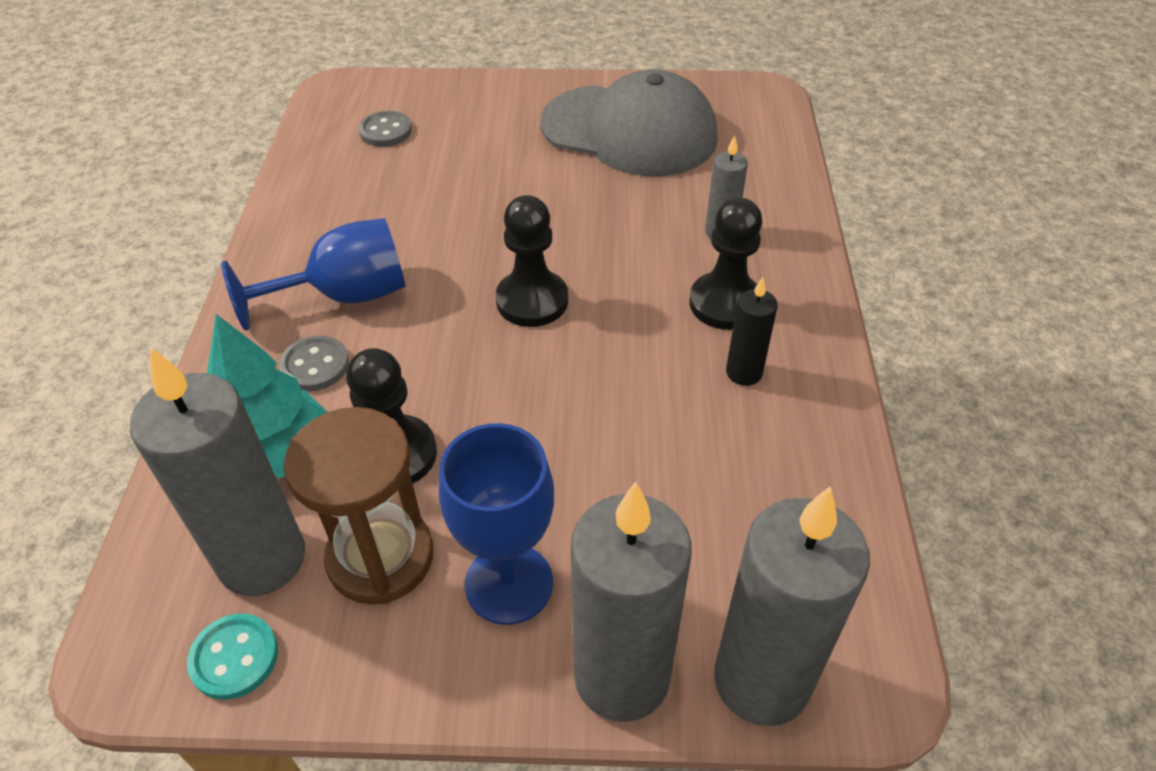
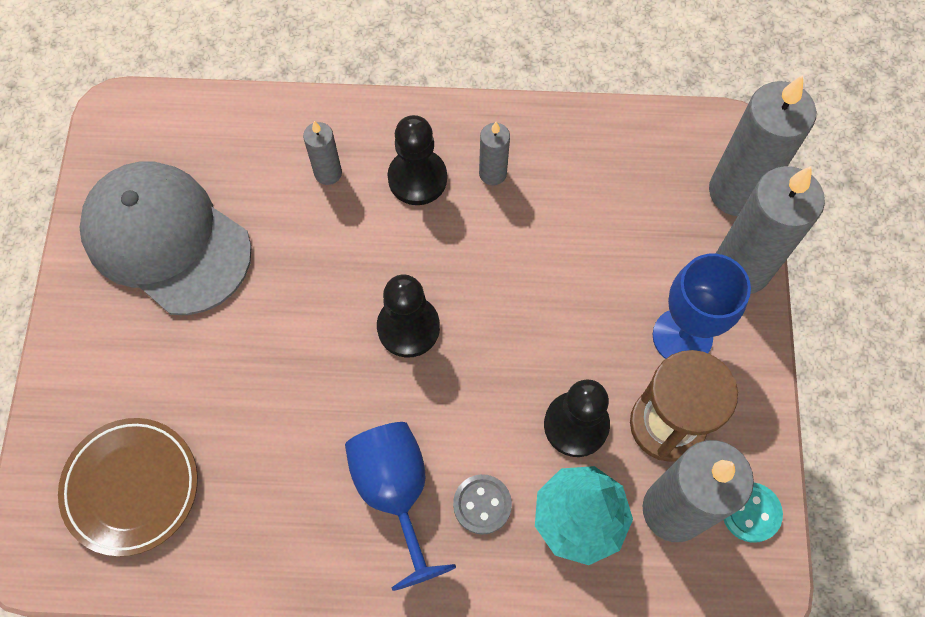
camera: 90 degrees left, 20 degrees up
(385, 131) = (131, 487): grey button -> brown plate
(629, 131) = (166, 239): grey cap -> grey cap turned 75 degrees counterclockwise
(744, 372) = (492, 173): black candle -> grey candle

